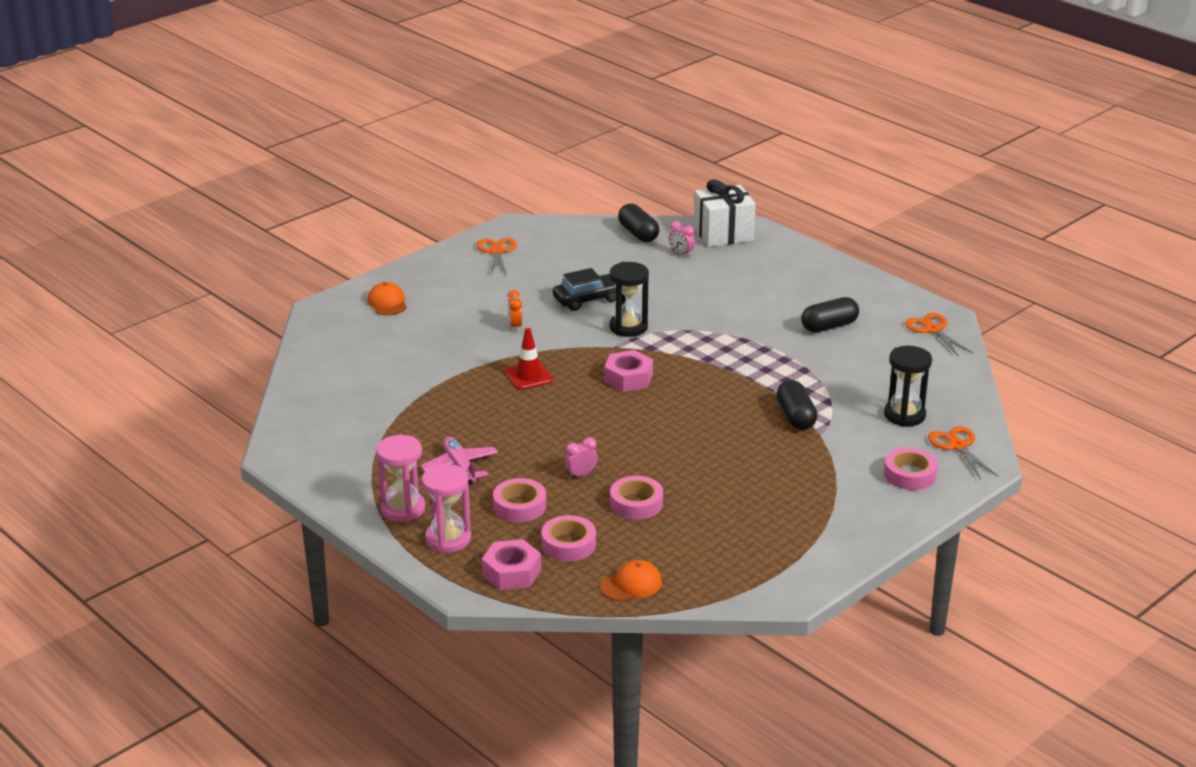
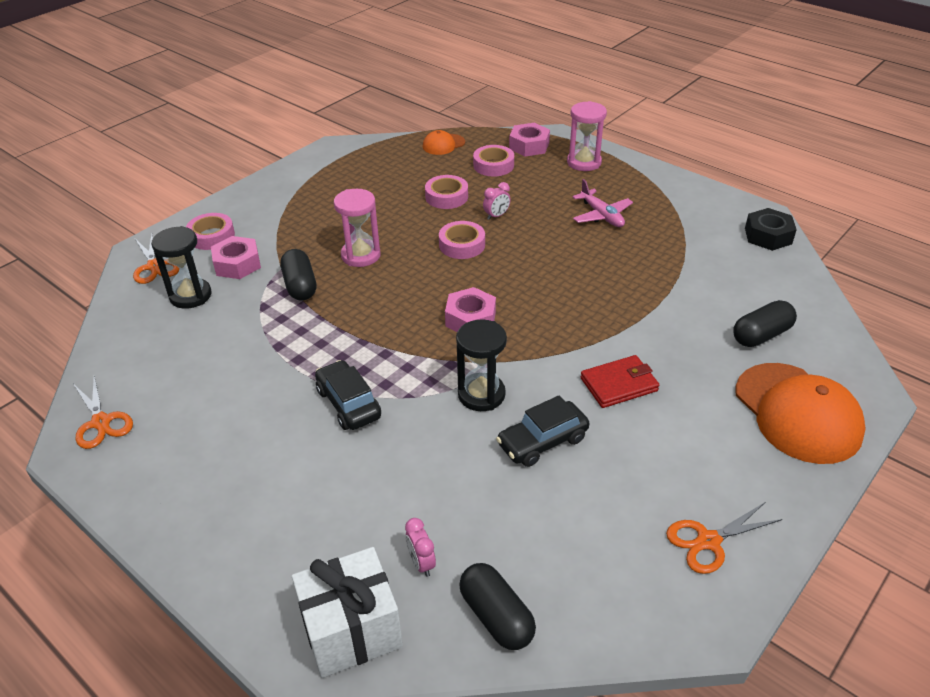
camera: 175 degrees right, 10 degrees up
(293, 431) = (768, 236): none -> black nut
(387, 302) = (797, 413): orange cap -> orange cap, size x2.08
(403, 509) = (630, 180): pink hourglass -> pink hourglass (361, 255)
(497, 251) = (708, 541): orange scissors -> orange scissors turned 75 degrees clockwise
(515, 326) = (619, 384): orange clock -> red wallet
(519, 506) = (539, 188): pink tape -> pink tape (462, 245)
(529, 376) = (576, 313): red traffic cone -> none
(681, 253) = (421, 563): pink clock -> pink clock turned 150 degrees counterclockwise
(736, 328) = (348, 404): none -> black car
(829, 326) = (231, 417): black capsule -> black capsule (761, 335)
(868, 442) = (237, 264): none -> pink nut

